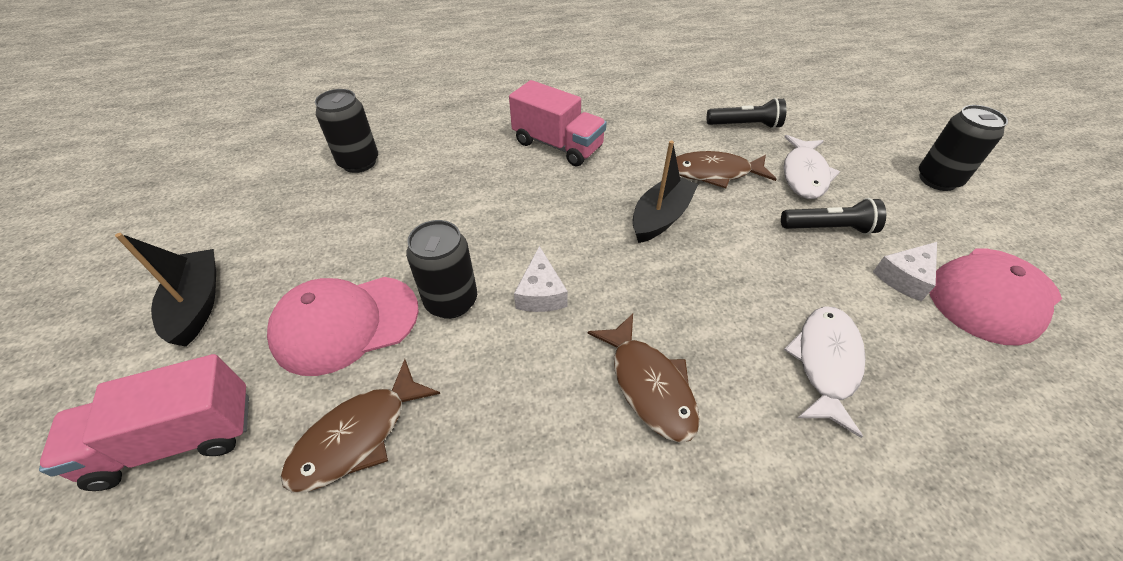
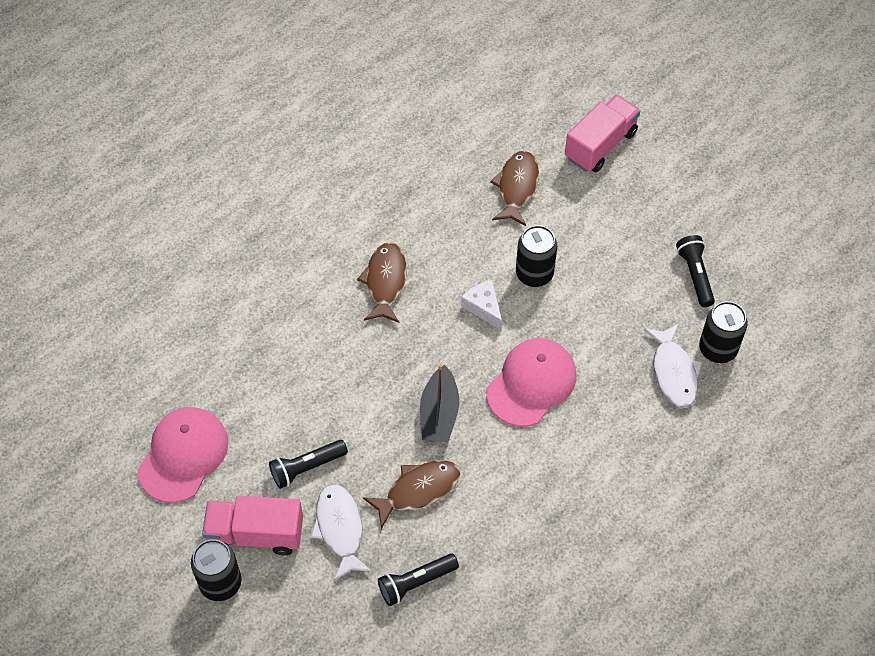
camera: 150 degrees right, 10 degrees up
(197, 304) = (681, 198): black boat -> none
(297, 222) = (695, 275): none -> black flashlight
(345, 324) = (583, 231): pink cap -> pink cap (531, 383)
(557, 145) = (573, 457): pink truck -> pink truck (256, 534)
(649, 385) = (385, 282): brown fish -> brown fish turned 60 degrees clockwise
(825, 362) = (289, 345): white fish -> white fish (673, 372)
(904, 277) = (245, 442): white cheese -> none

